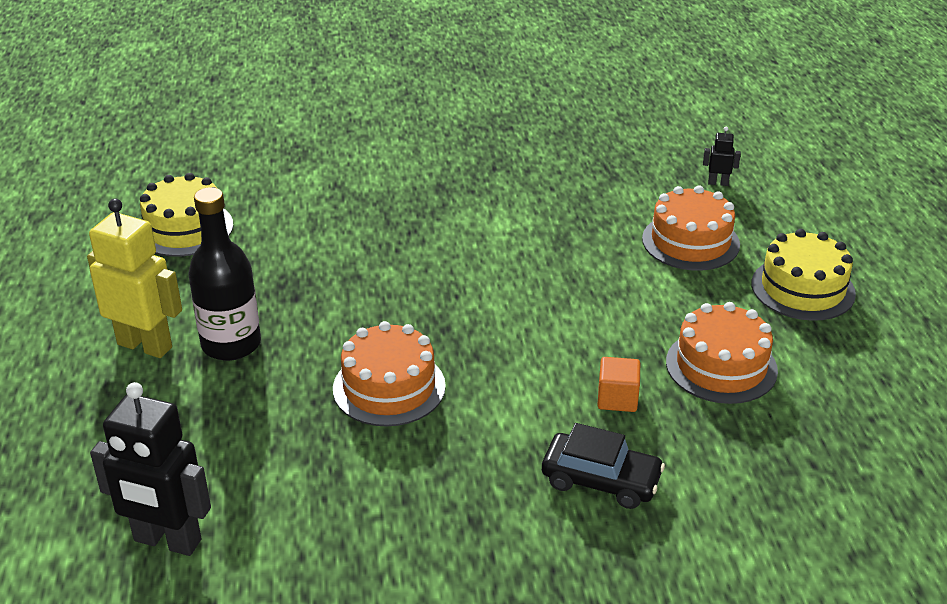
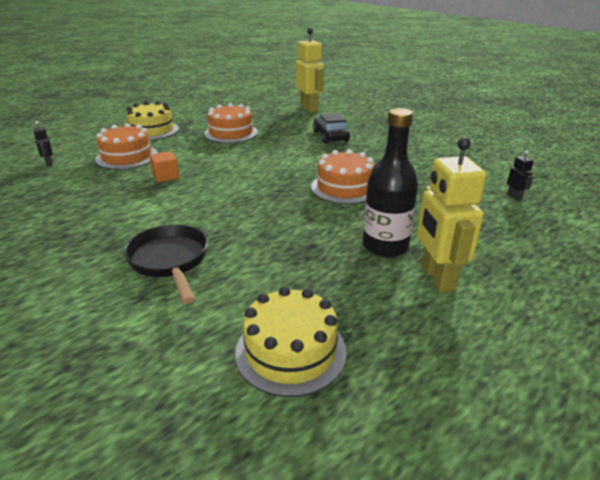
camera: 125 degrees left, 5 degrees down
(167, 541) = (514, 197): black robot -> black robot, size x0.44
(374, 210) = (170, 261): none -> black pan
(617, 398) = (279, 144): orange cube -> orange cube (166, 177)
(807, 540) = (309, 109): none -> yellow robot

